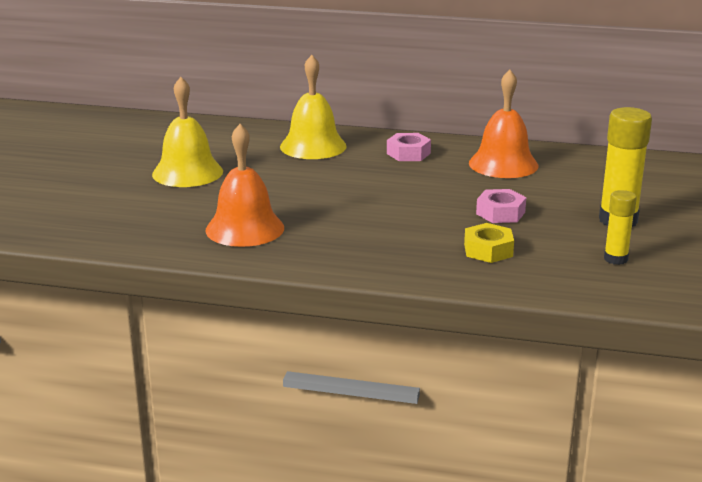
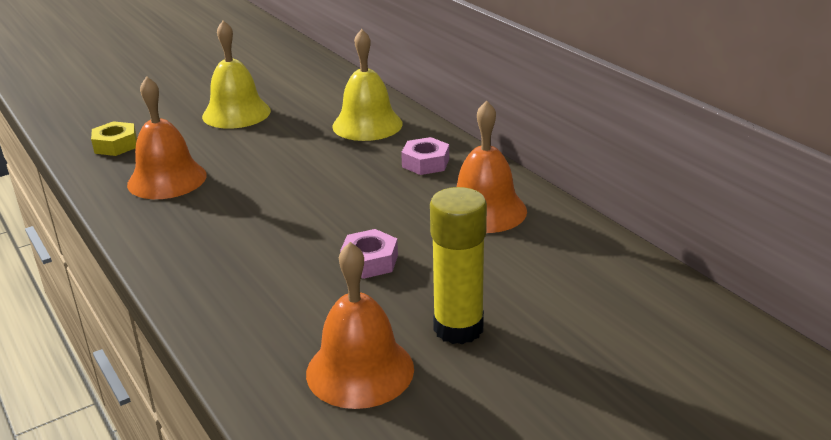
camera: 45 degrees right, 5 degrees up
(488, 250) = (277, 294): yellow nut -> yellow nut (116, 145)
(615, 259) = (360, 370): yellow glue stick -> orange bell

